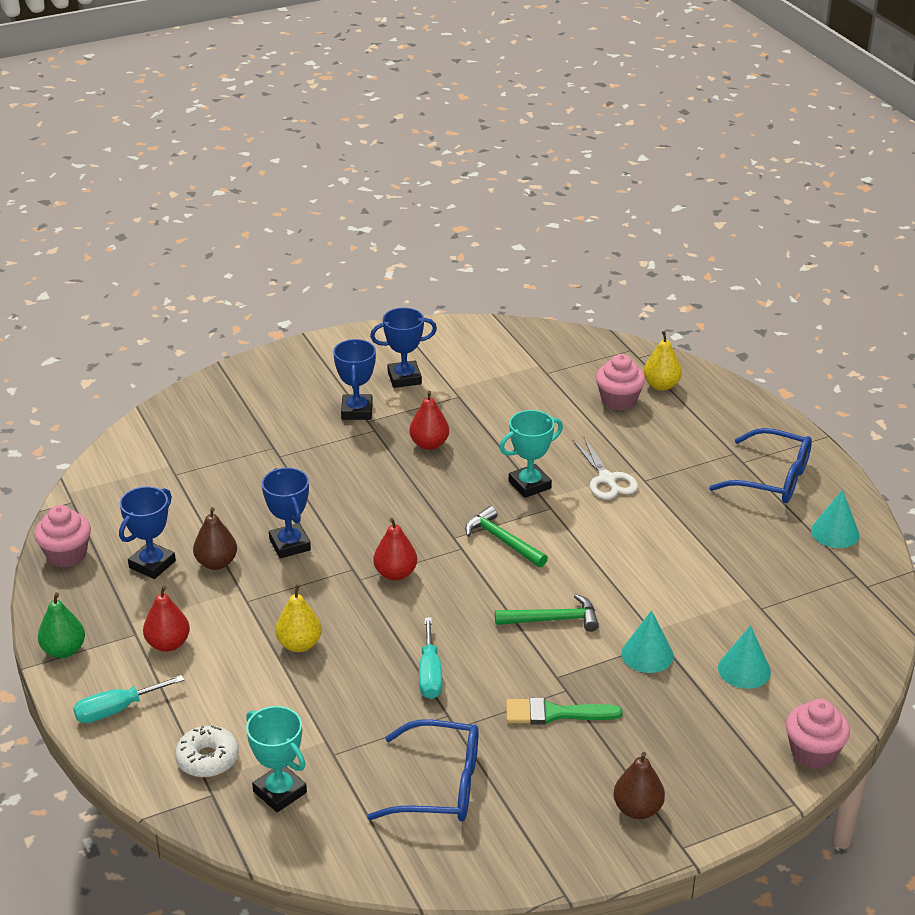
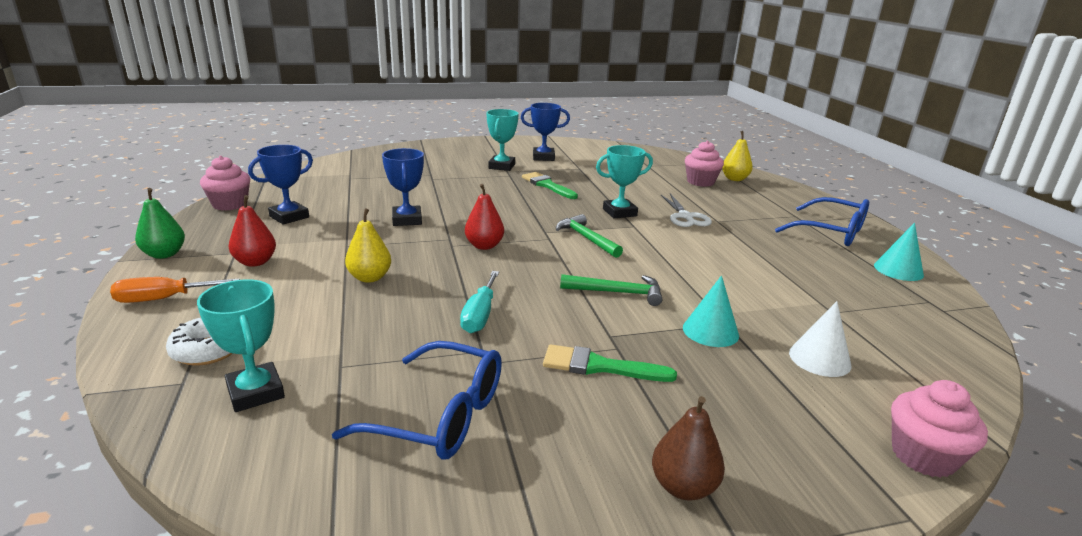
camera: 10 degrees right, 10 degrees down
(117, 710) = (163, 299): turquoise screwdriver -> orange screwdriver
(216, 563) = (340, 222): brown pear -> none
(357, 411) = (501, 166): blue trophy -> turquoise trophy
(429, 444) = (547, 185): red pear -> green brush
(744, 670) = (819, 359): turquoise cone -> white cone

